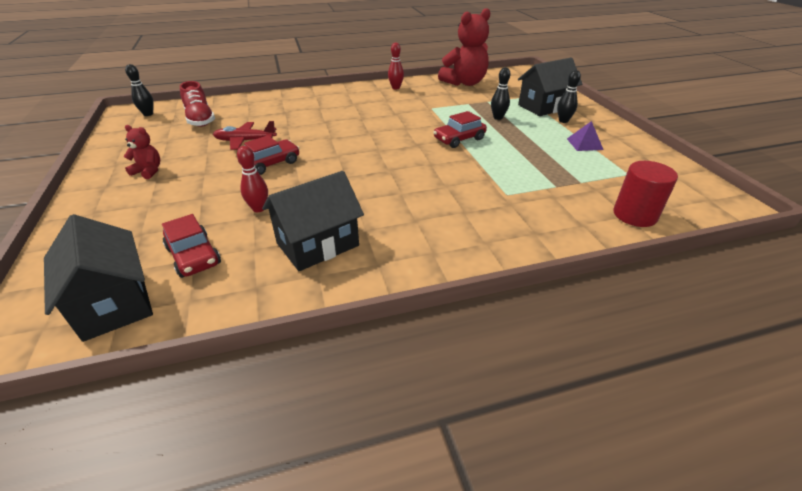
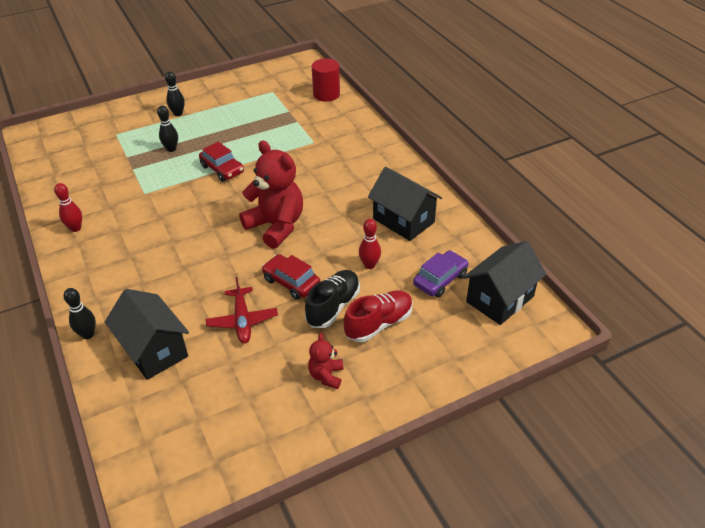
camera: 100 degrees left, 5 degrees up
(148, 114) = (162, 469): black bowling pin -> black bowling pin (88, 334)
(194, 256) = (440, 279): red car -> purple car
(200, 120) = (182, 392): red shoe -> red shoe (379, 324)
(221, 181) = (333, 307): none -> black shoe
(464, 83) = (65, 175): red teddy bear -> red teddy bear (276, 226)
(544, 107) = (143, 123): black house -> black house (154, 350)
(584, 144) = (225, 106): purple pyramid -> none

